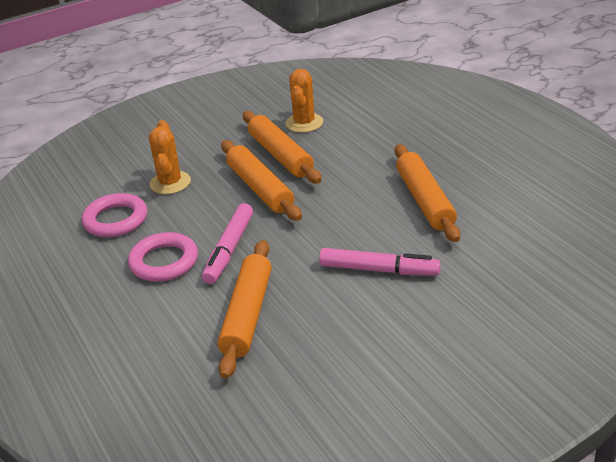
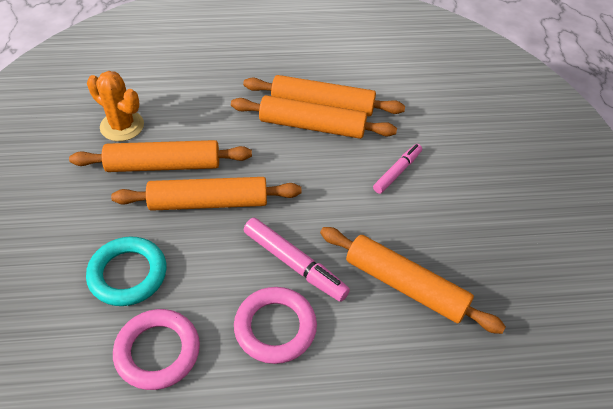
camera: 70 degrees left, 15 degrees up
(170, 183) = (128, 274): orange cactus -> turquoise ring
(378, 270) = (397, 172): pink marker -> pink marker, size x0.66
(391, 205) = (312, 126): none -> orange rolling pin

